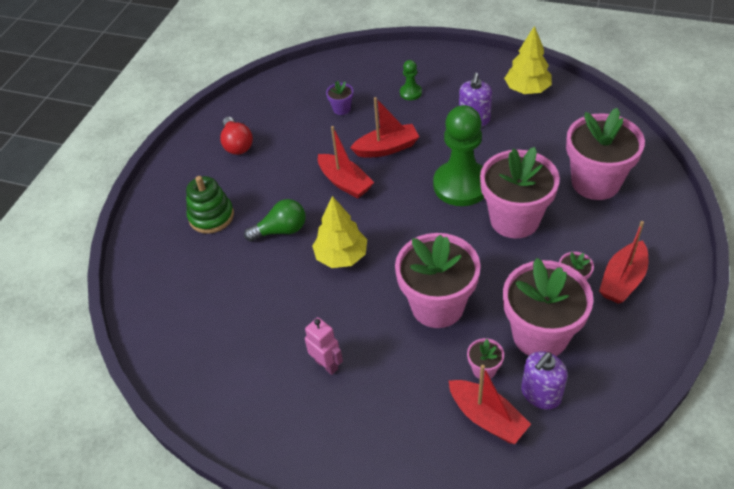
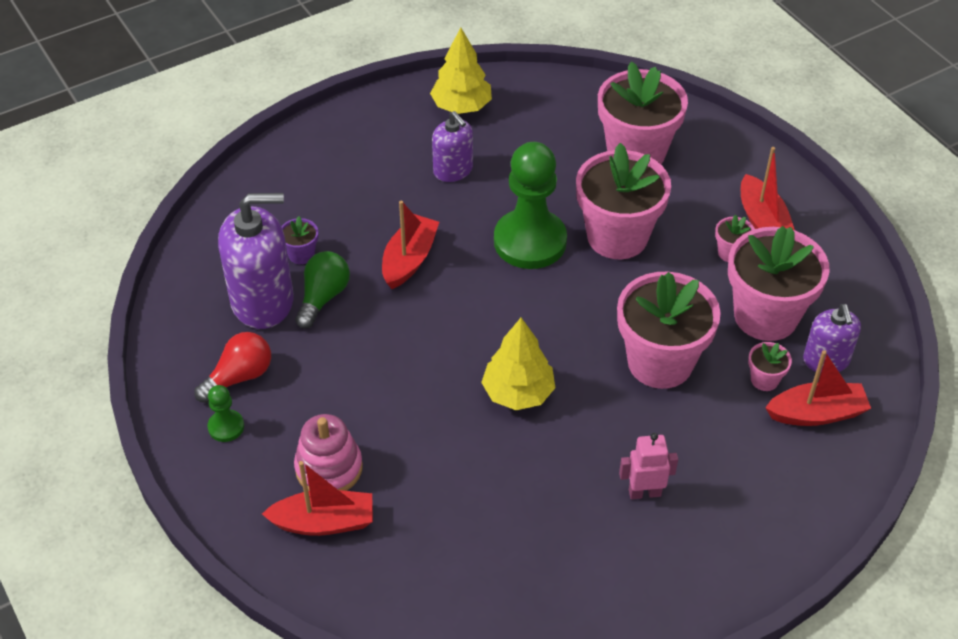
camera: 55 degrees left, 0 degrees up
(211, 216) = (329, 468): green stacking toy -> pink stacking toy
(237, 144) = (239, 377): red light bulb -> red light bulb turned 60 degrees counterclockwise
(281, 230) = (424, 419): green light bulb -> green light bulb (323, 297)
(295, 118) = (262, 301): none -> purple soap dispenser
(345, 182) = (418, 324): red boat -> red boat (324, 522)
(410, 93) = (351, 187): green pawn -> green pawn (226, 427)

